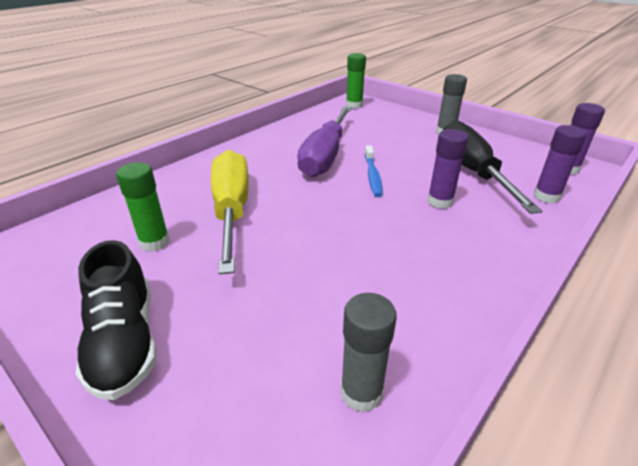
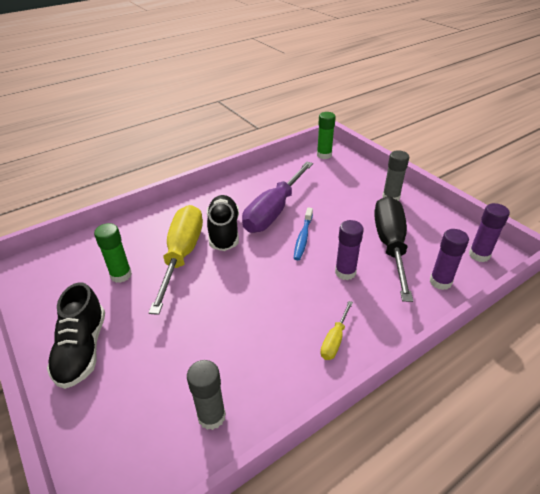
camera: 15 degrees right, 5 degrees up
(275, 181) = (224, 231): none -> black shoe
(470, 269) = (334, 340): none -> yellow screwdriver

